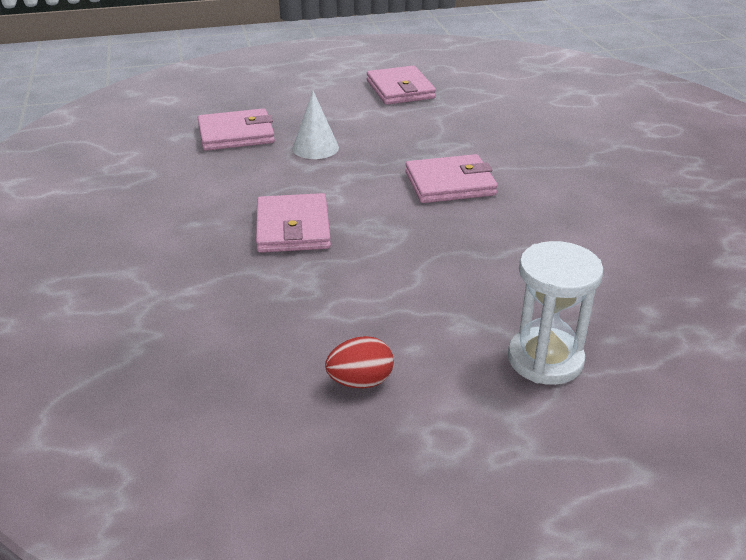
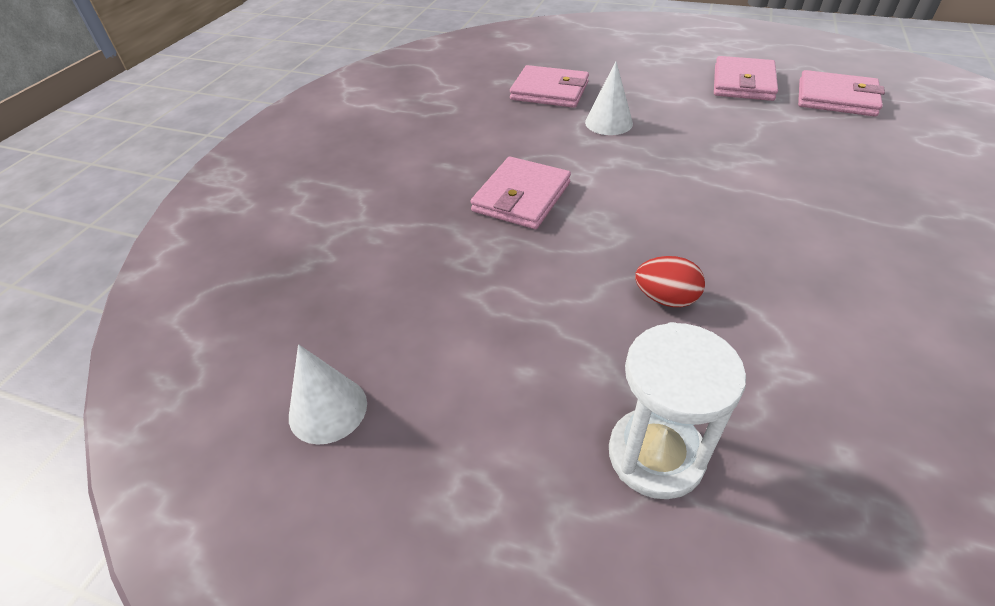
camera: 35 degrees right, 10 degrees up
(278, 440) = (328, 409): none -> white cone
(360, 382) = (446, 385): red egg -> red egg (665, 298)
(450, 184) = (714, 200): pink wallet -> pink wallet (836, 98)

